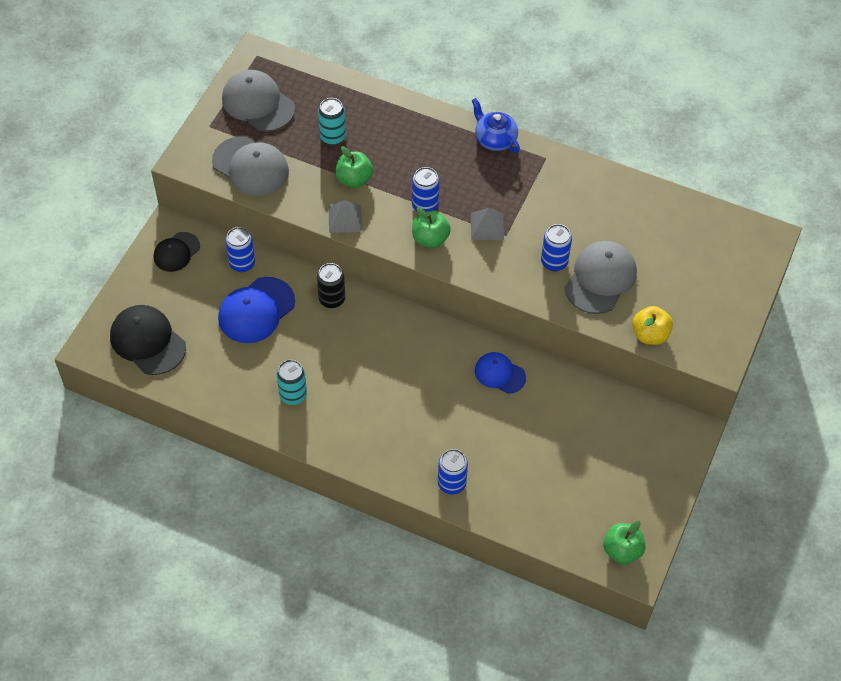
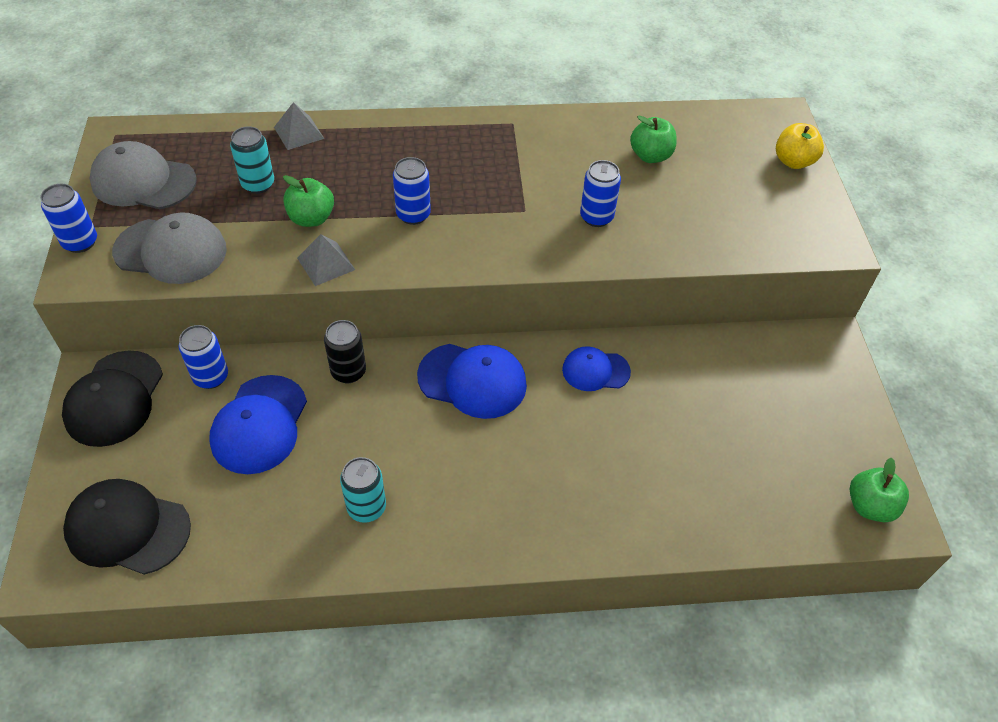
camera: 30 degrees left, 5 degrees down
(176, 252) = (114, 398): black cap -> black cap, size x1.61
(410, 342) = (472, 380): none -> blue cap
(430, 239) = (443, 246): green apple -> green apple (650, 156)
(451, 483) = (630, 523): blue can -> blue can (80, 242)
(487, 226) = (498, 209): grey pyramid -> grey pyramid (299, 132)
(495, 139) = (446, 124): blue teapot -> none
(600, 279) = (657, 215): grey cap -> none
(650, 335) = (751, 249): yellow apple -> yellow apple (793, 161)

